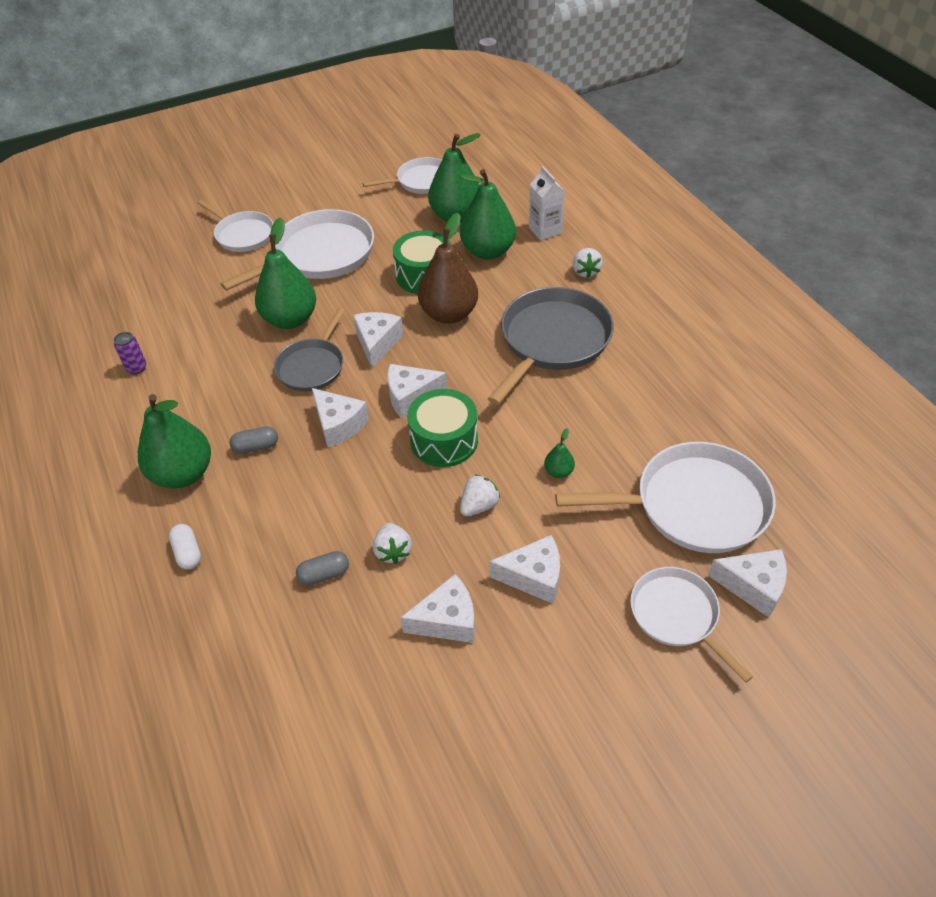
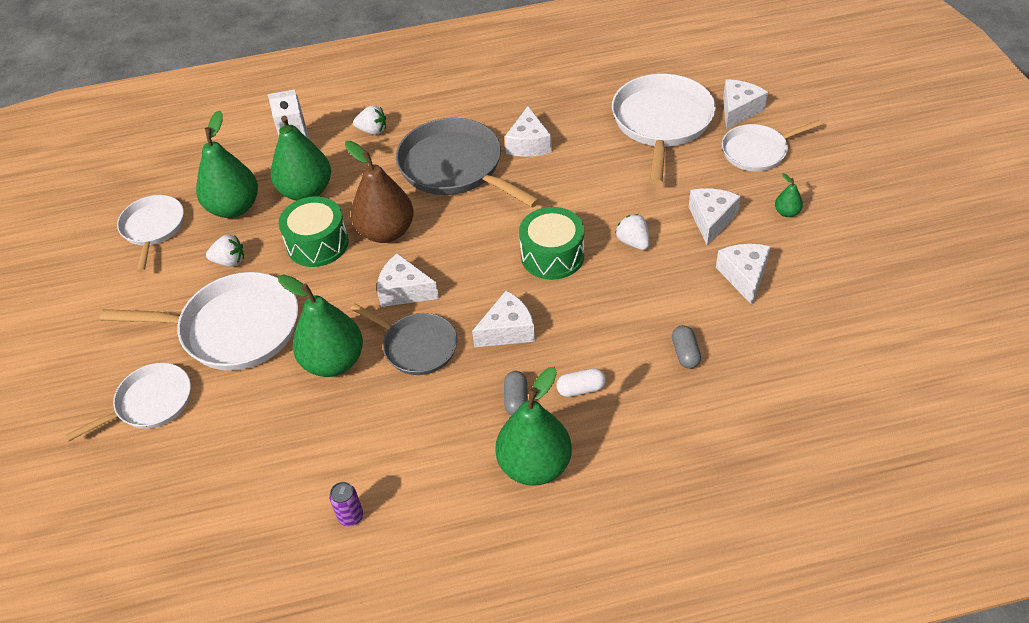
camera: 75 degrees left, 0 degrees up
(188, 553) = (640, 460): white capsule -> white capsule (581, 389)
(320, 255) = (234, 328): white pan -> white pan turned 120 degrees clockwise
(393, 551) = (669, 303): white strawberry -> white strawberry (229, 261)
(410, 396) = (489, 273): white cheese -> white cheese (528, 144)
(558, 472) = (609, 189): green pear -> green pear (787, 212)

